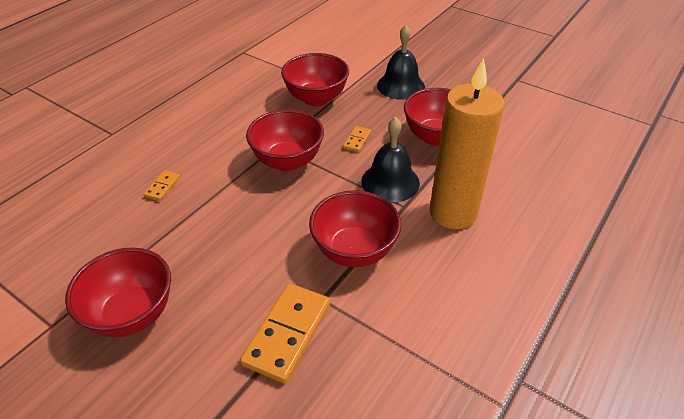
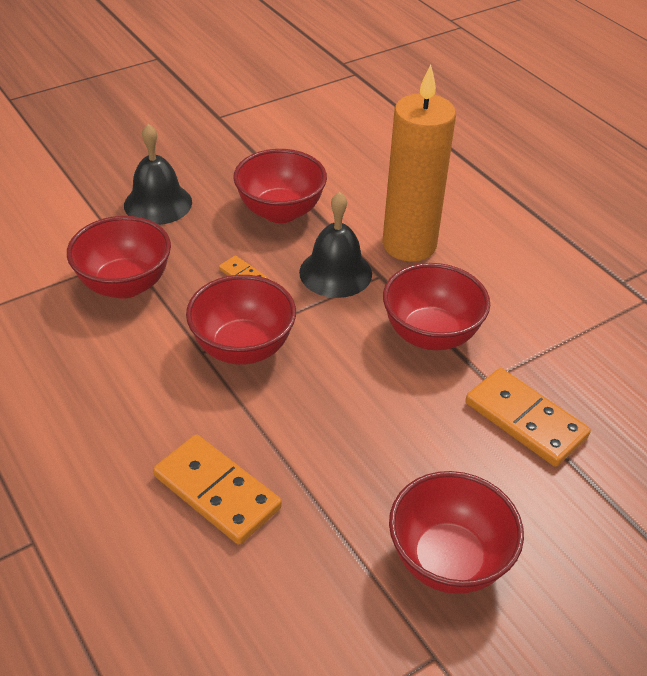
camera: 70 degrees left, 0 degrees up
(162, 187) = (217, 492): orange domino -> orange domino, size x2.09

